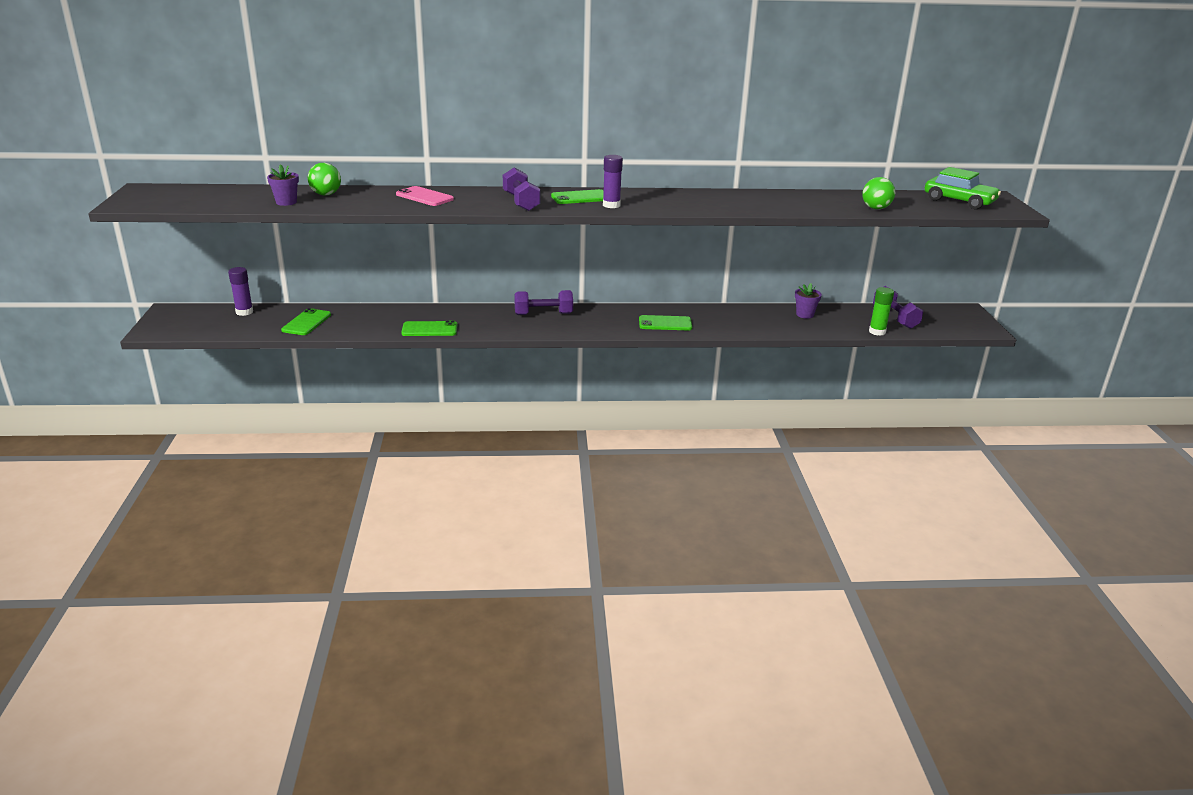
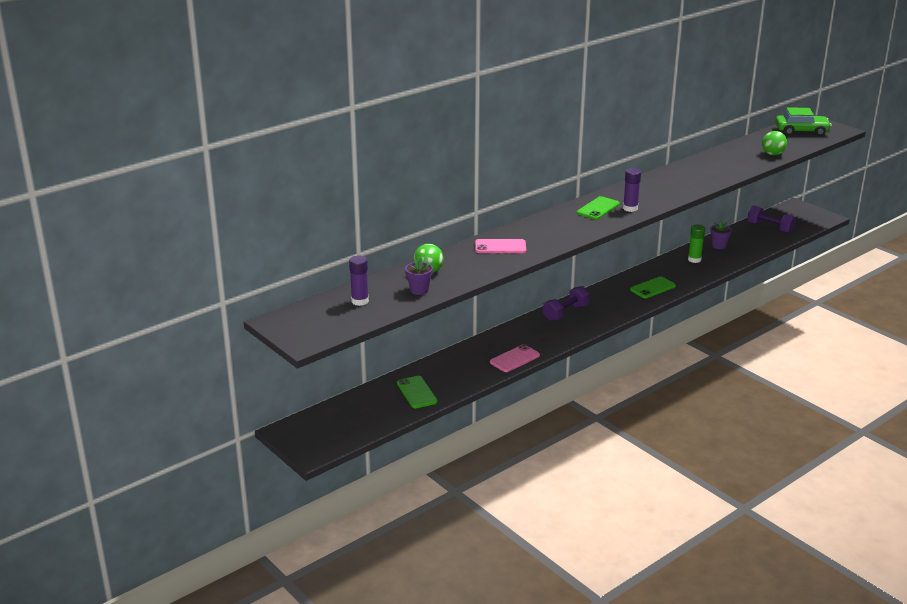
camera: 35 degrees left, 0 degrees up
(244, 312) = (350, 405): purple glue stick -> purple glue stick (360, 301)
(429, 329) = (514, 359): green phone -> pink phone
(521, 202) = (571, 227): purple dumbbell -> none
(877, 332) = (776, 243): green glue stick -> green glue stick (694, 259)

